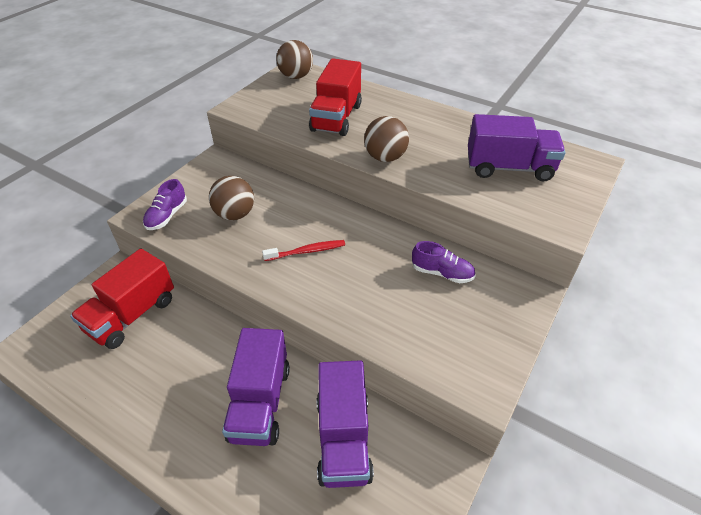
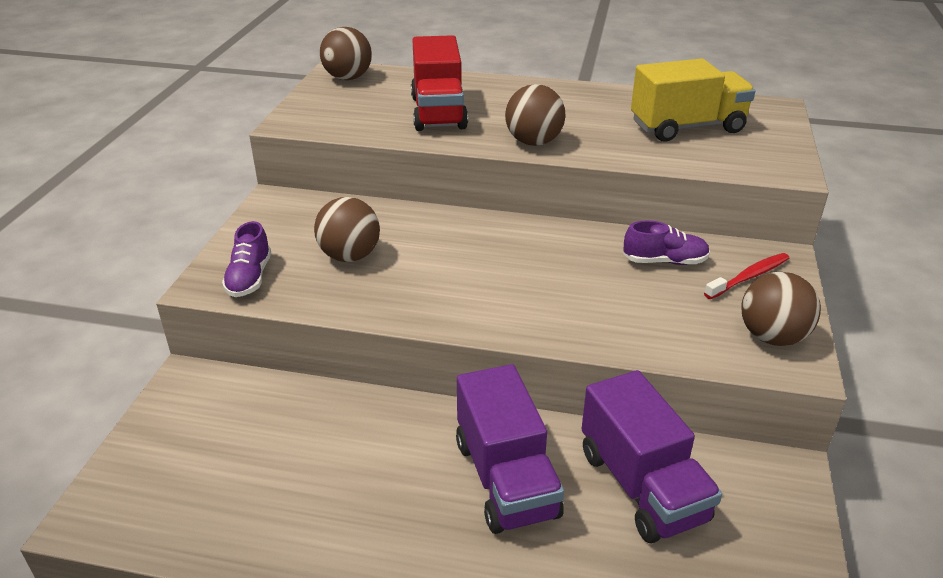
camera: 20 degrees left, 10 degrees down
(132, 315) = (246, 427): red truck -> none
(307, 251) = (479, 276): red toothbrush -> red toothbrush (749, 277)
(481, 361) = (772, 337): none -> brown ball
(509, 168) = (687, 127): purple truck -> yellow truck

